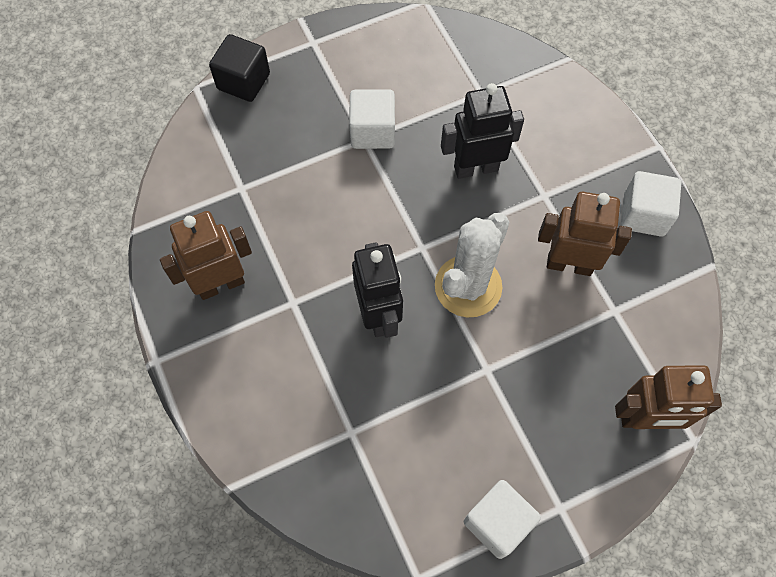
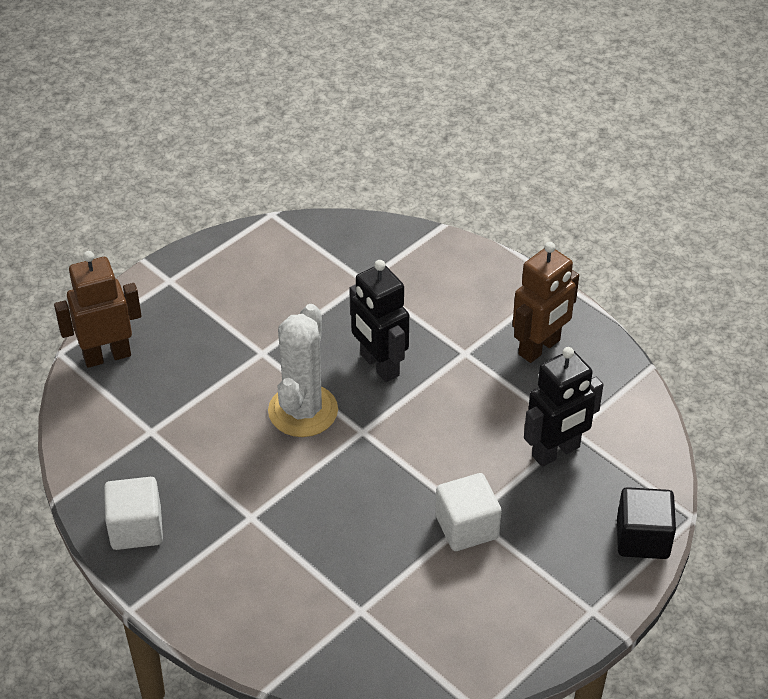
camera: 160 degrees right, 20 degrees down
(475, 168) = (336, 523): black robot -> black robot (556, 452)
(497, 522) = (219, 259): white cube -> none
(569, 264) = (206, 458): brown robot -> none

